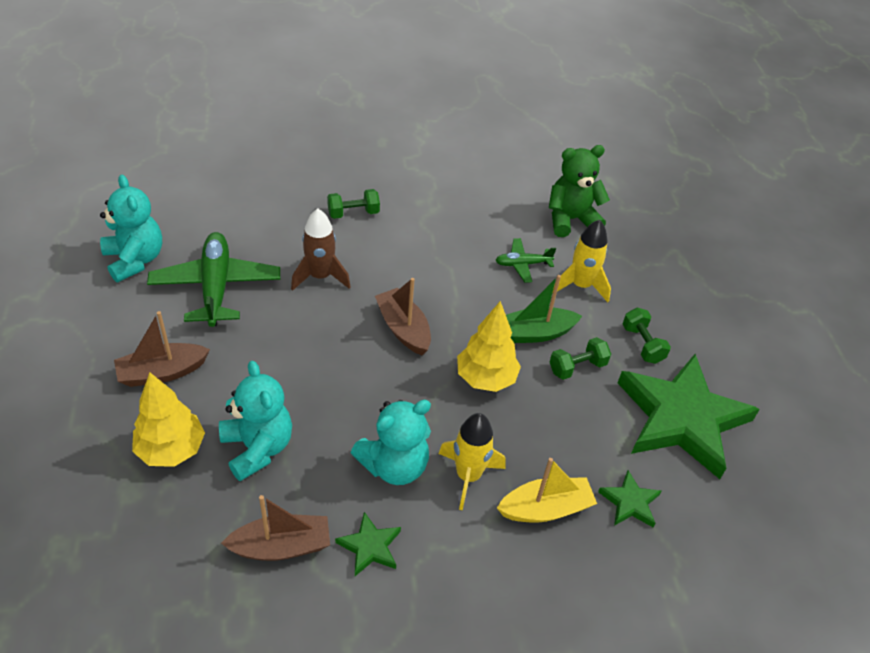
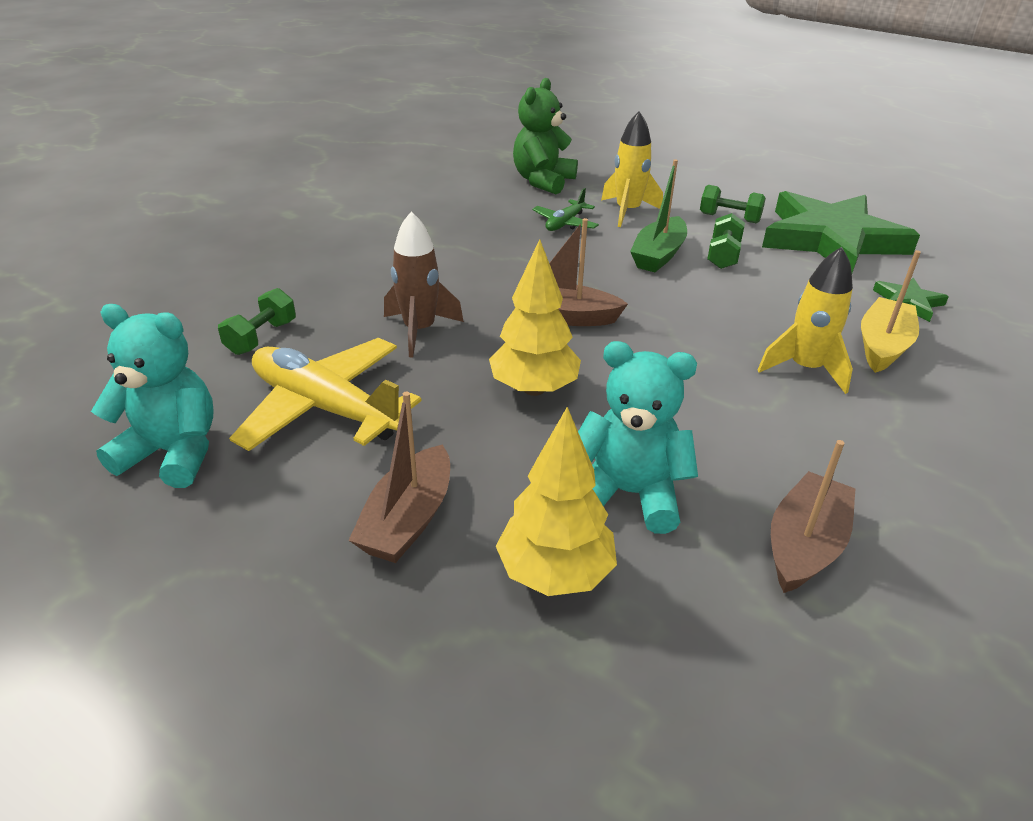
camera: 45 degrees left, 10 degrees down
(216, 287) = (325, 408): green plane -> yellow plane
(353, 213) = (360, 271): green dumbbell -> green dumbbell (261, 337)
(370, 546) = (854, 475): green star -> none
(394, 465) = (750, 406): turquoise teddy bear -> none
(485, 378) = (686, 303): yellow tree -> yellow tree (533, 389)

